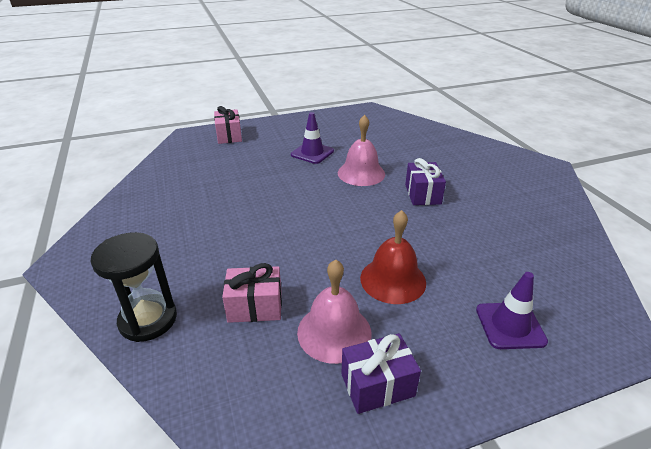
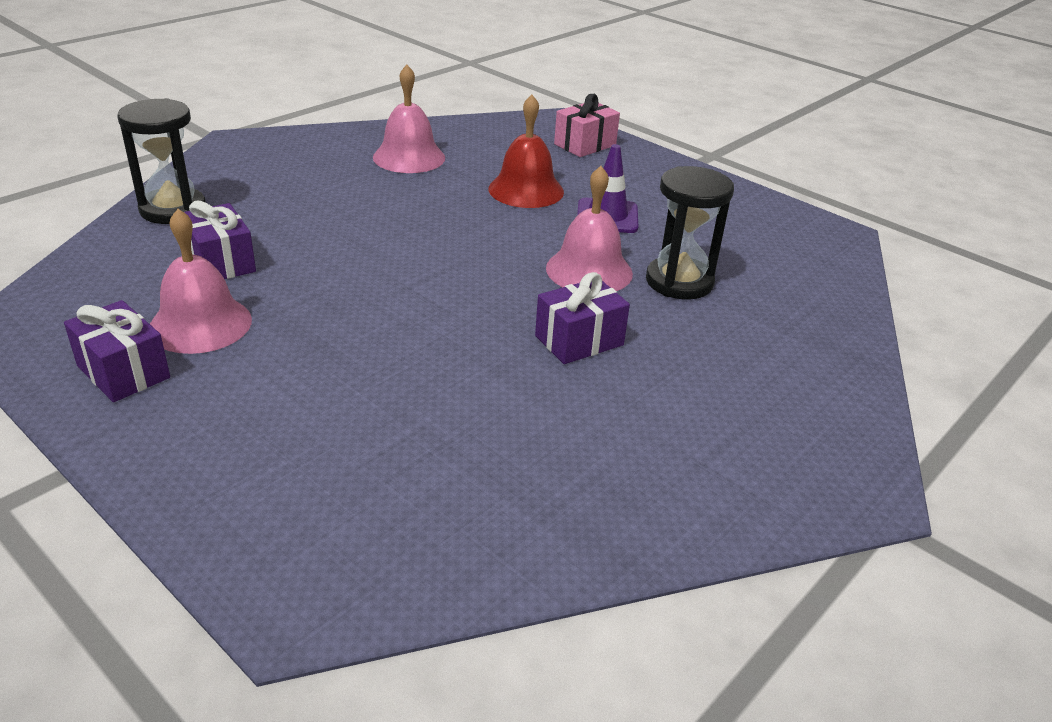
camera: 60 degrees right, 0 degrees up
(180, 193) = (409, 157): none -> pink bell
(255, 306) = (221, 262): pink gift -> purple gift
(386, 154) = (679, 281): none -> black hourglass
(393, 280) = (325, 349): red bell -> red bell (526, 190)
(510, 325) = (276, 472): purple traffic cone -> none

